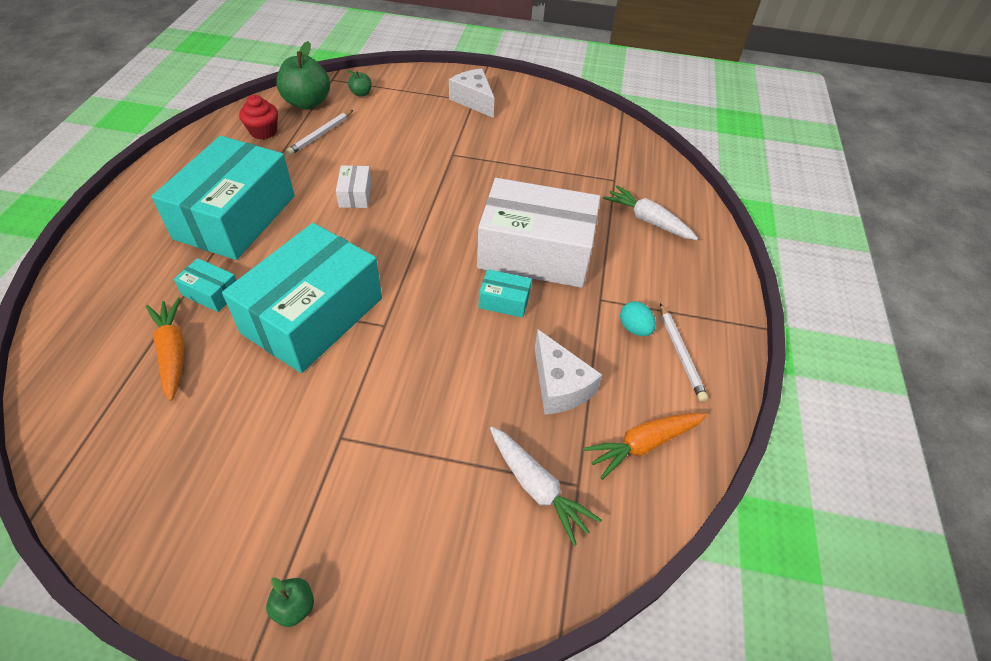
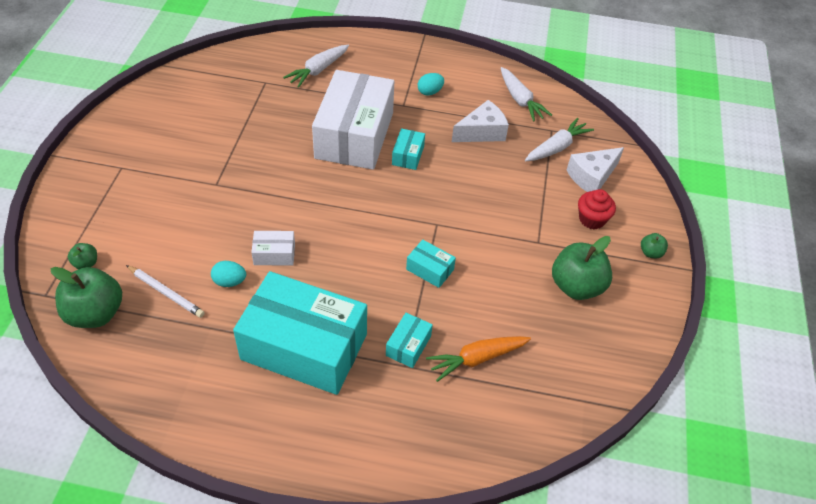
camera: 90 degrees left, 0 degrees up
(251, 477) = (576, 286): none -> green apple
(263, 132) = (152, 348): red cupcake -> red cupcake (592, 219)
(313, 315) = (430, 269): turquoise box -> turquoise box, size x0.41
(326, 168) = (229, 281): none -> turquoise egg
(473, 100) = (122, 167): white cheese -> white cheese (592, 177)
(643, 445) = (520, 100): orange carrot -> white carrot
(680, 354) = (449, 74): white pencil -> none

